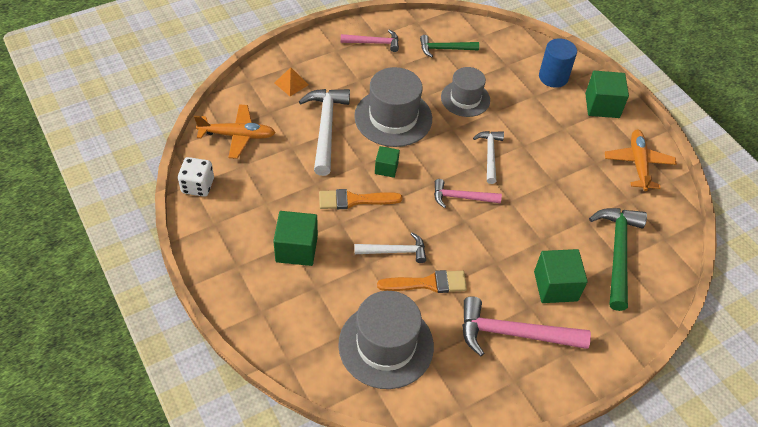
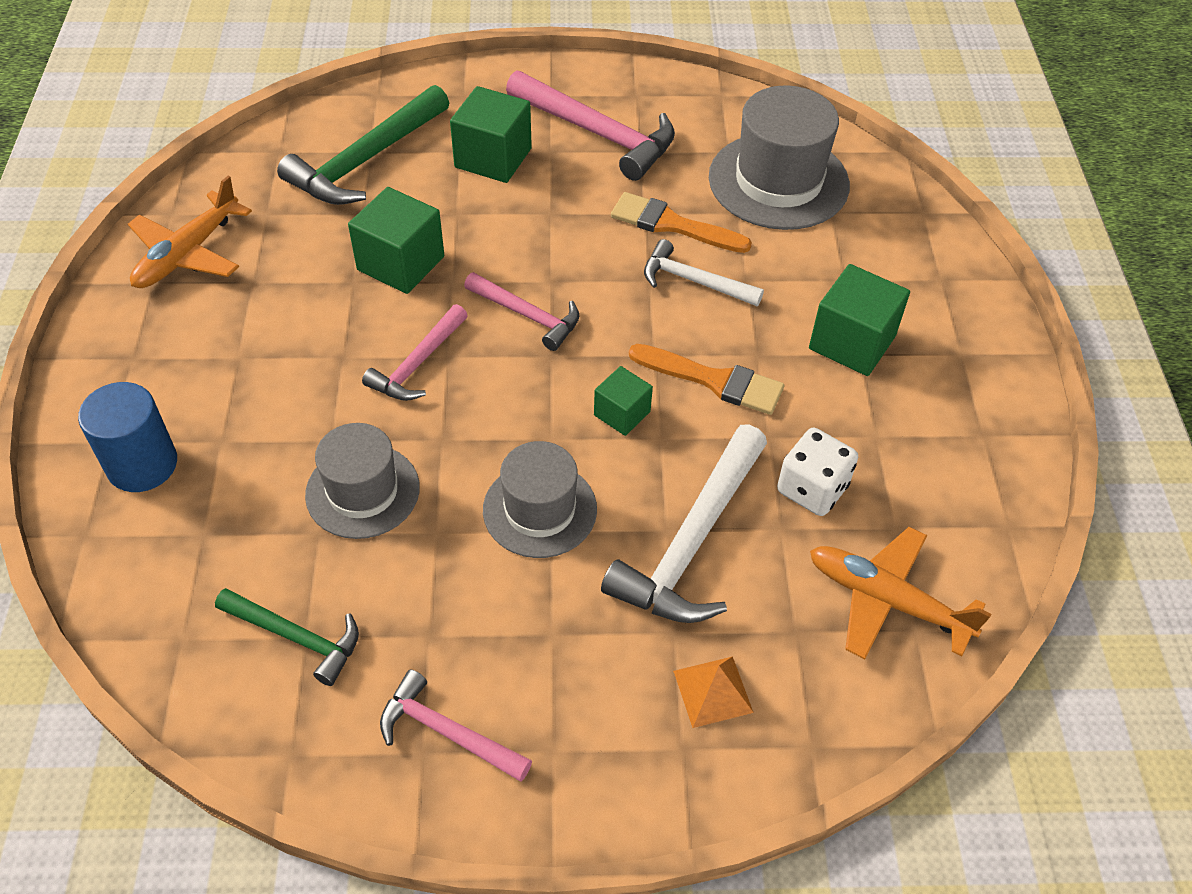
camera: 150 degrees left, 0 degrees up
(198, 186) = (999, 519): white dice -> white dice (812, 489)
(393, 117) = (540, 509): grey hat -> grey hat, size x0.65
(489, 155) = (418, 364): white hammer -> pink hammer
(602, 105) = (122, 369): green cube -> green cube (401, 263)

